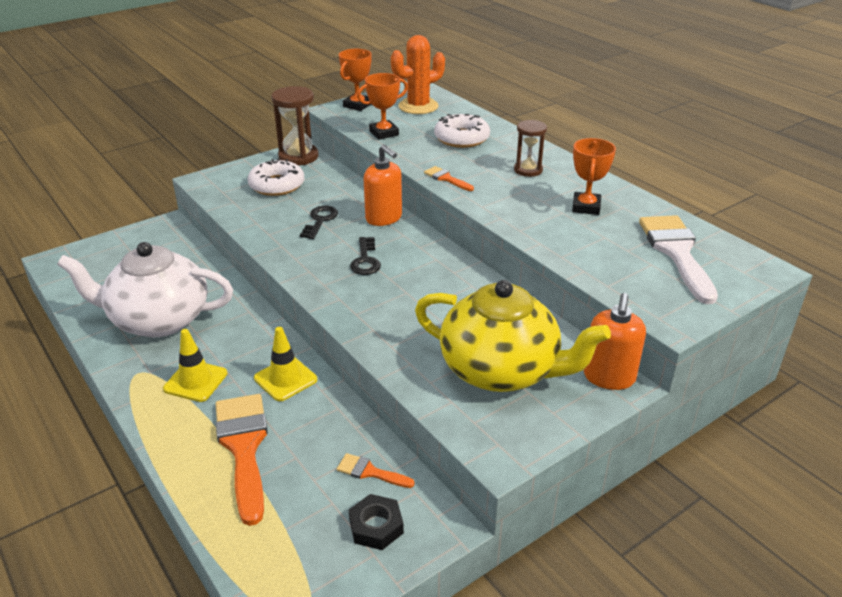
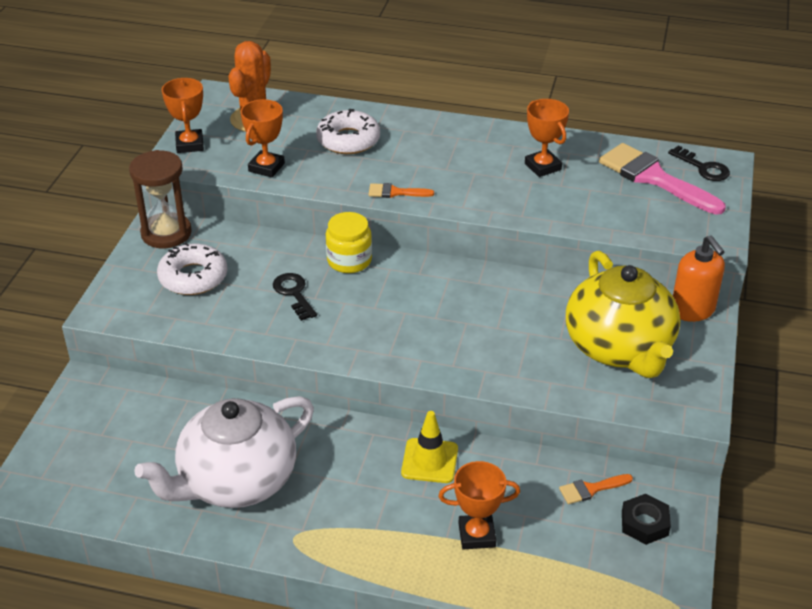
camera: 40 degrees left, 5 degrees up
(195, 381) = (357, 511): yellow traffic cone -> none
(244, 448) = (476, 535): orange brush -> orange trophy
(365, 260) = (392, 311): black key -> black key (703, 167)
(384, 218) = (349, 260): orange soap dispenser -> yellow jar
(501, 370) = (619, 348): yellow teapot -> yellow teapot turned 90 degrees clockwise
(528, 170) = (451, 149): brown hourglass -> none
(677, 252) = (654, 178): white brush -> pink brush

